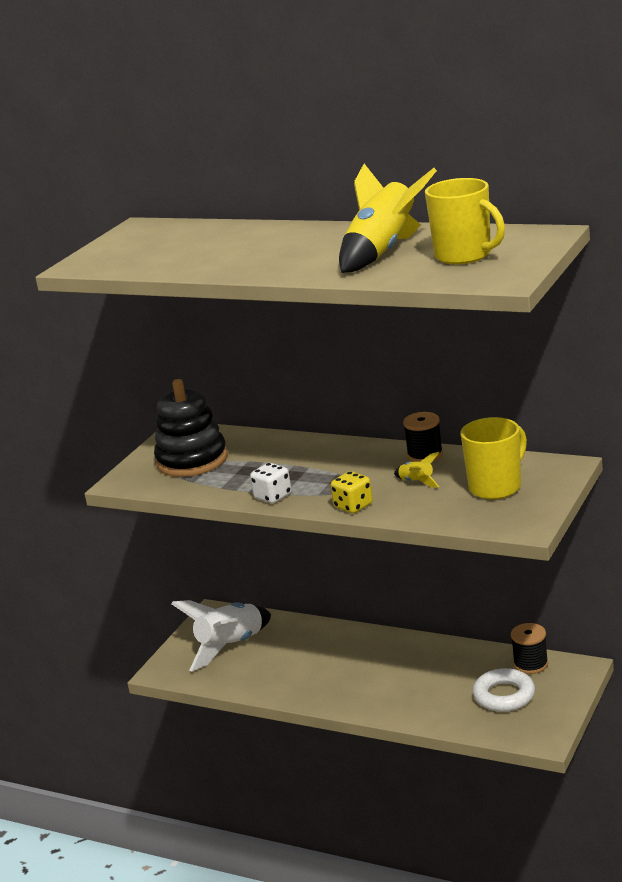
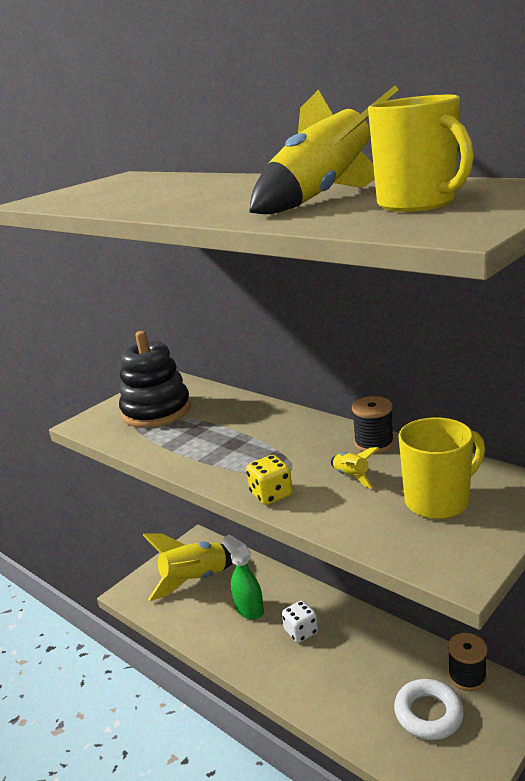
camera: 15 degrees right, 0 degrees up
(231, 646) = (195, 580): white rocket -> yellow rocket
(273, 496) = (200, 466): white dice -> white dice (301, 632)
(302, 658) = (249, 609): none -> green spray bottle

